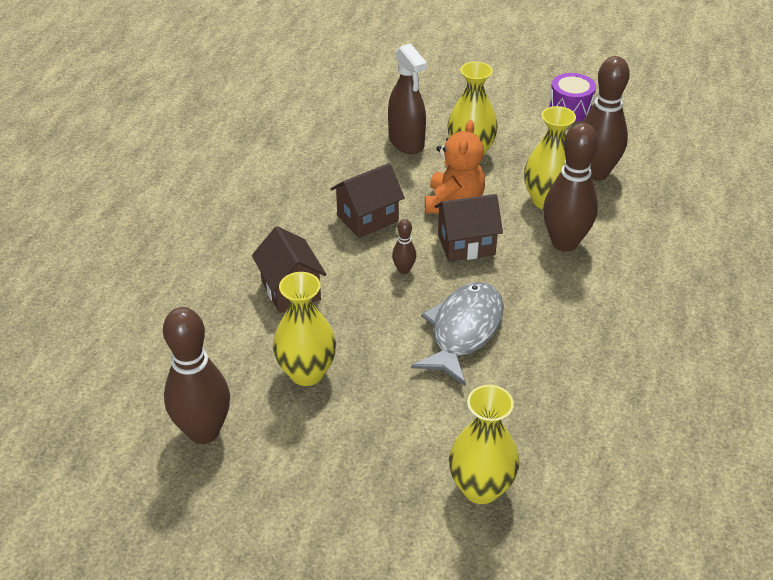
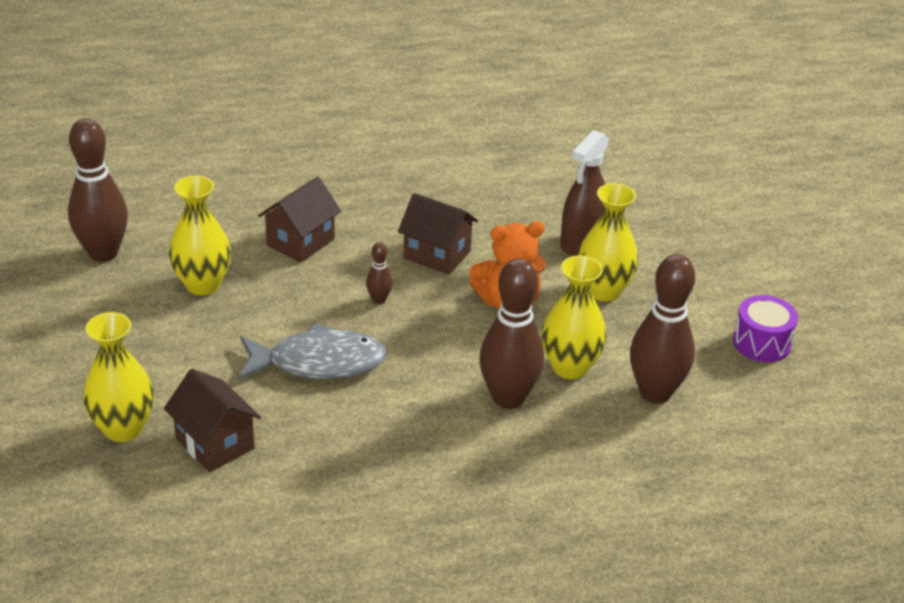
camera: 60 degrees right, 5 degrees down
(466, 244) = (449, 329): brown house -> brown house (215, 443)

